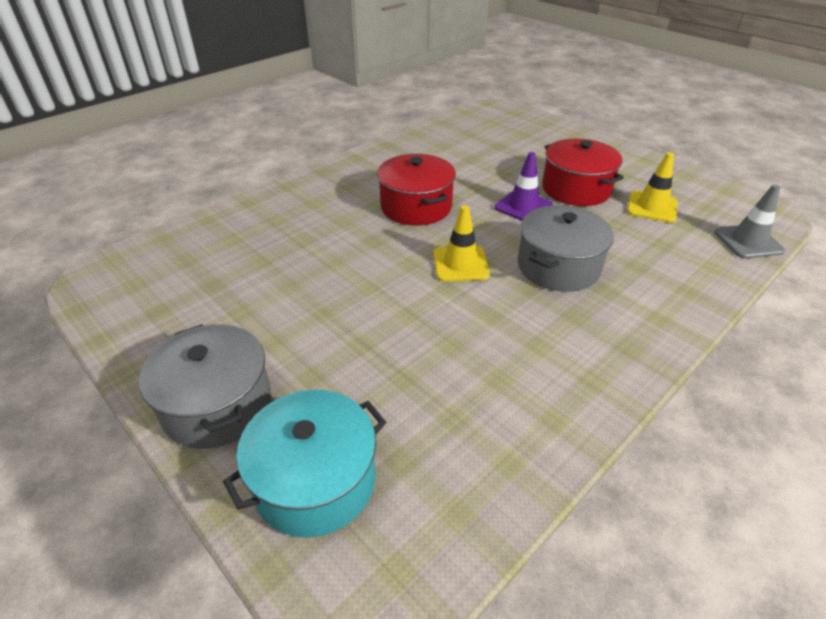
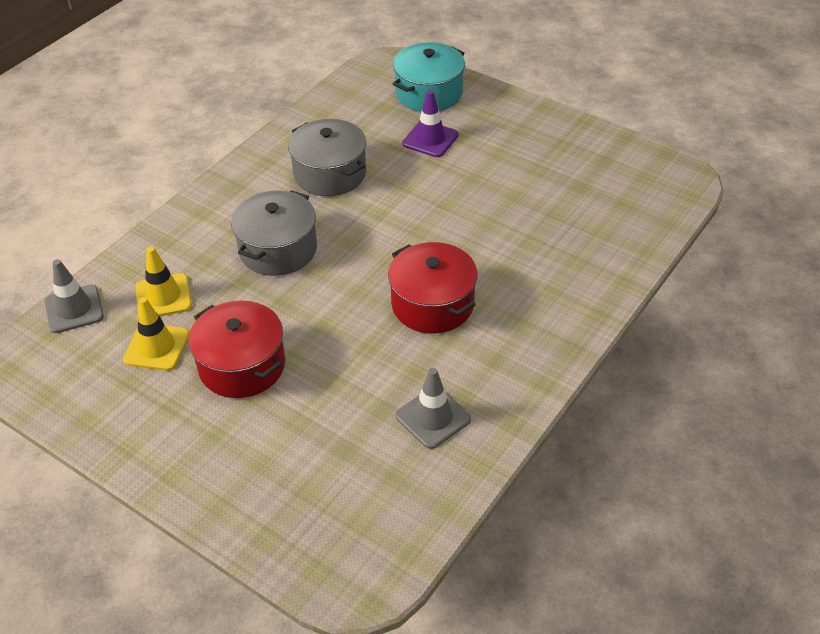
camera: 170 degrees right, 5 degrees up
(218, 404) = (508, 115): grey pot -> grey pot (329, 174)
(437, 152) = (433, 417): none -> grey traffic cone
(460, 264) = (370, 238): yellow traffic cone -> yellow traffic cone (163, 296)
(523, 206) = (309, 324): purple traffic cone -> purple traffic cone (430, 139)

